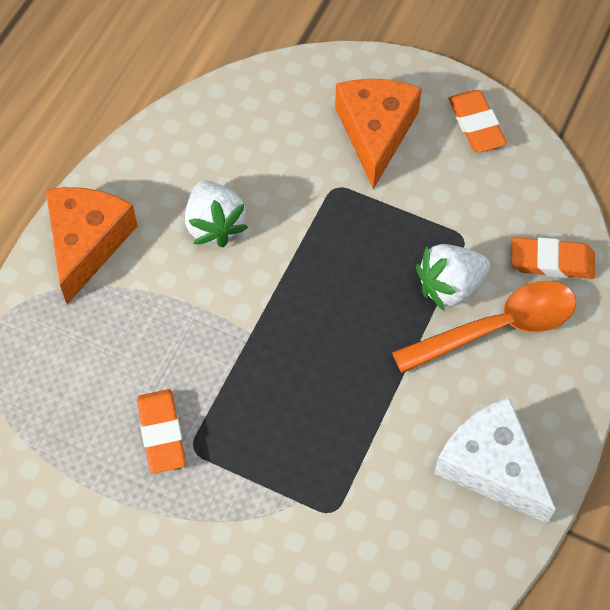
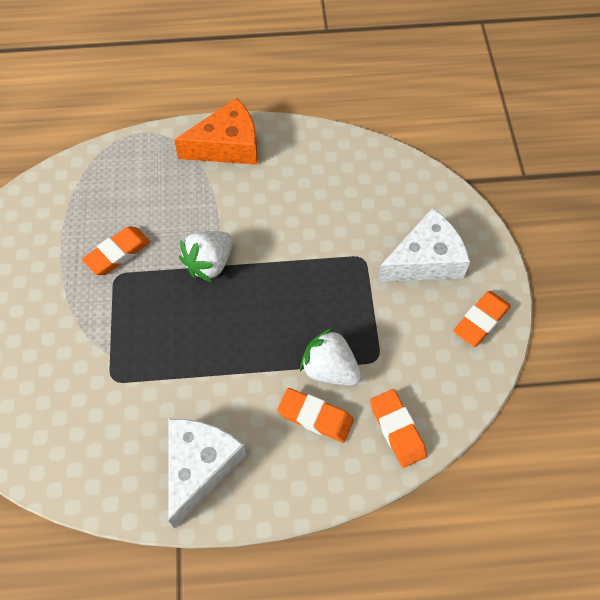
camera: 60 degrees right, 0 degrees up
(214, 225) = (285, 204): white strawberry -> white strawberry (209, 264)
(375, 132) = (425, 260): orange cheese -> white cheese
(496, 328) = (315, 417): orange spoon -> orange eraser

